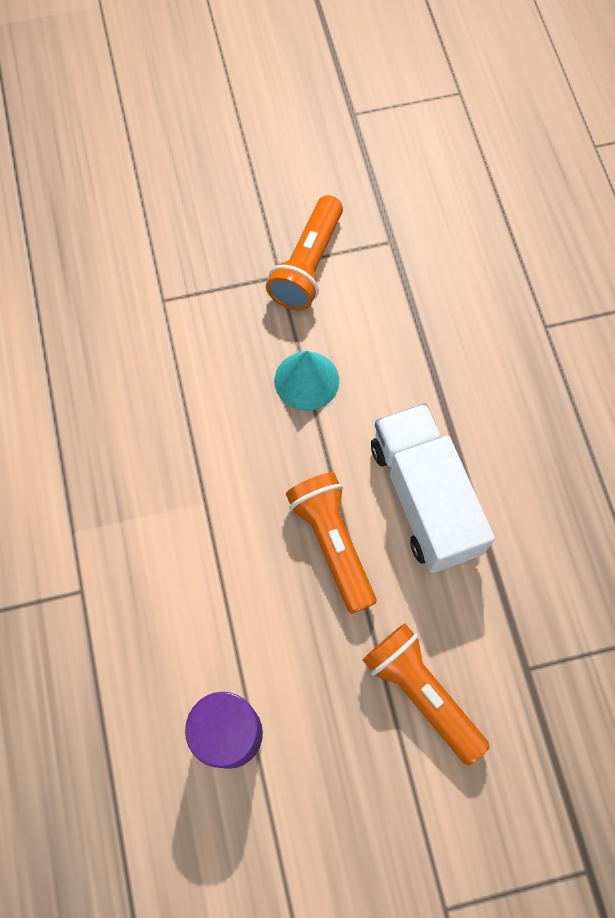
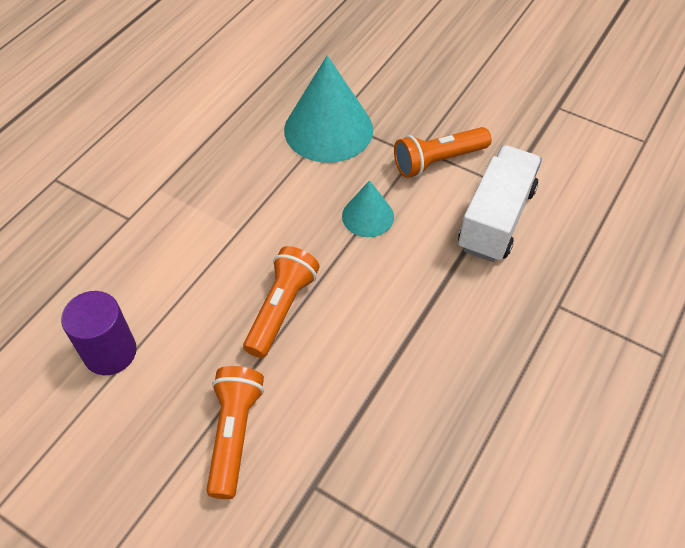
camera: 45 degrees right, 15 degrees down
(168, 317) = (328, 129): none -> turquoise cone
(424, 498) = (364, 332): white truck -> white truck (496, 219)

